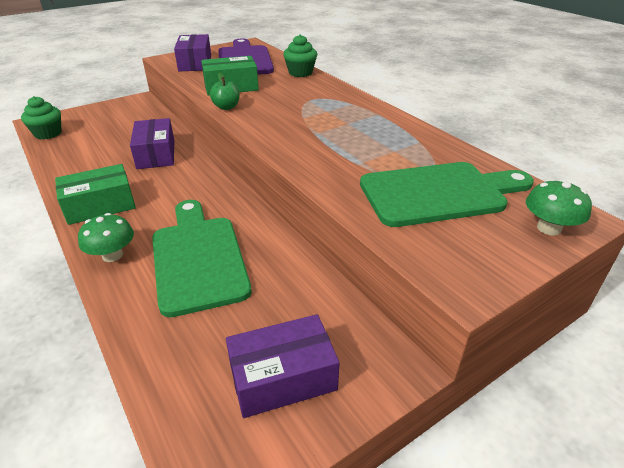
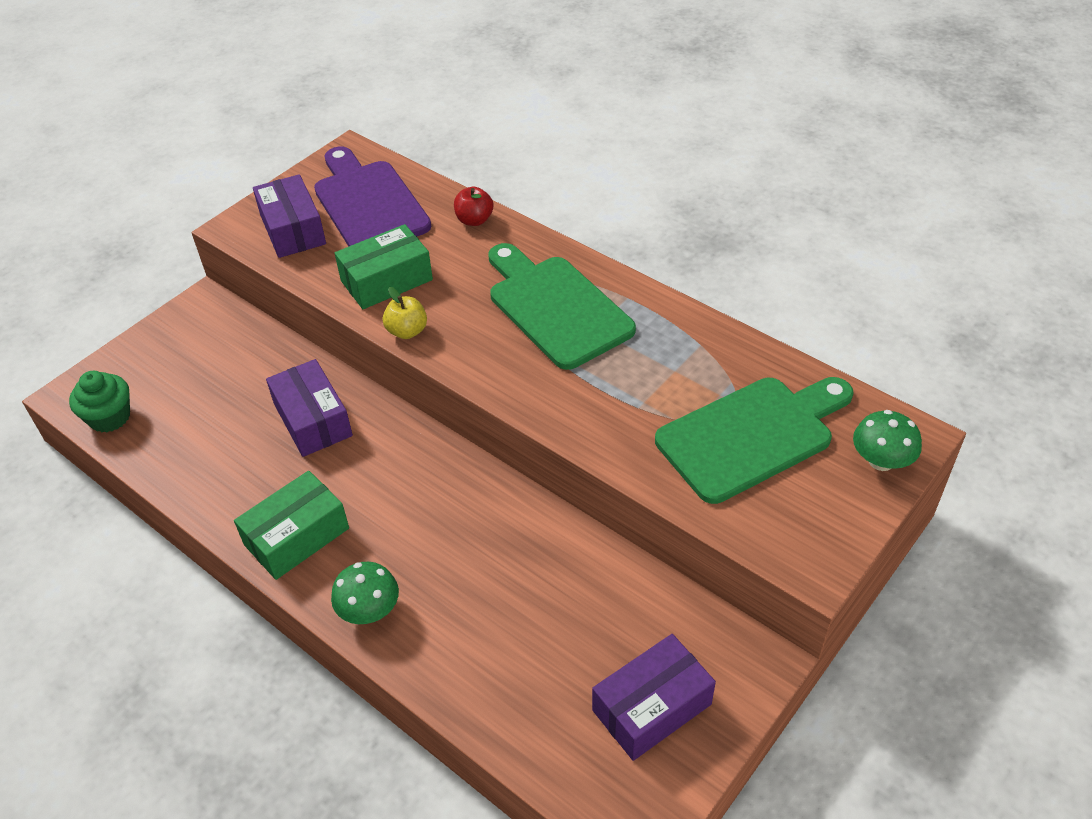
camera: 15 degrees left, 10 degrees up
(198, 258) = (480, 585): green cutting board -> green cutting board (556, 307)
(226, 107) = (407, 331): green apple -> yellow apple
(300, 73) = (474, 220): green cupcake -> red apple

